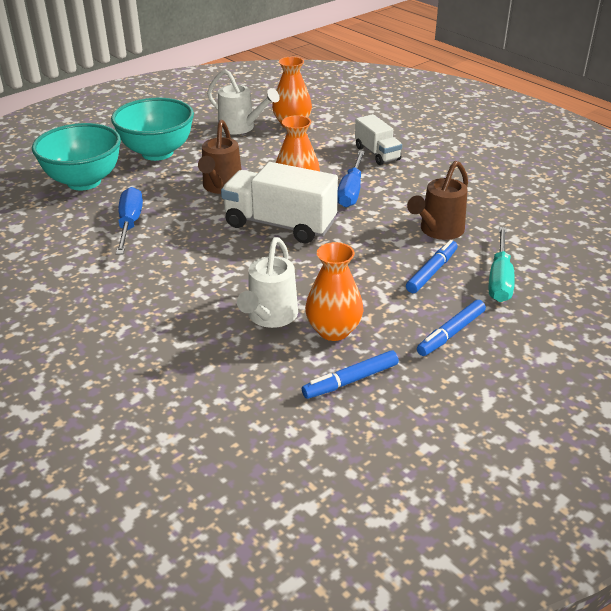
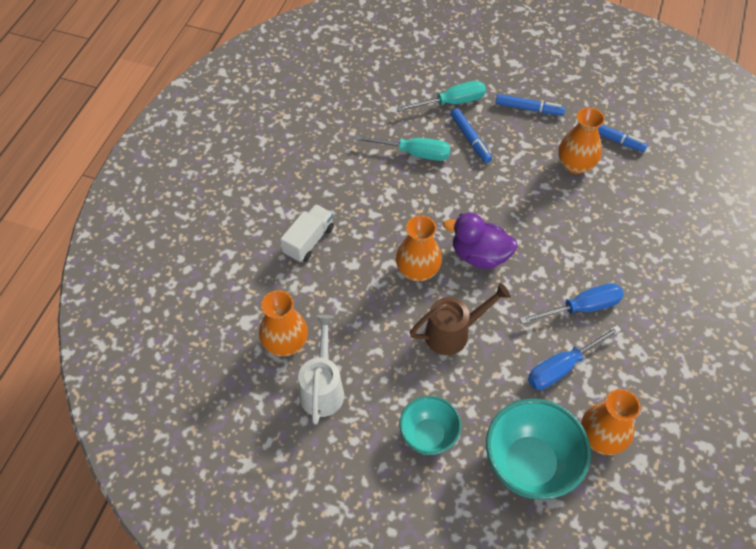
camera: 120 degrees left, 20 degrees up
(56, 218) = (601, 437): none -> orange vase
(157, 153) = (428, 435): turquoise bowl -> turquoise bowl, size x0.62
(270, 317) = (591, 204): white watering can -> none
(280, 224) = (479, 255): white truck -> purple duck
(351, 191) = (392, 231): blue screwdriver -> blue screwdriver (581, 308)
(432, 272) = (470, 139): blue marker -> blue marker turned 120 degrees counterclockwise
(438, 231) = (414, 153): brown watering can -> turquoise screwdriver

